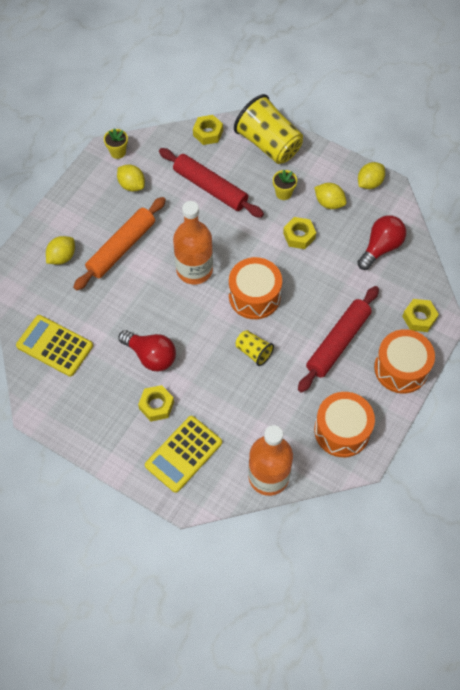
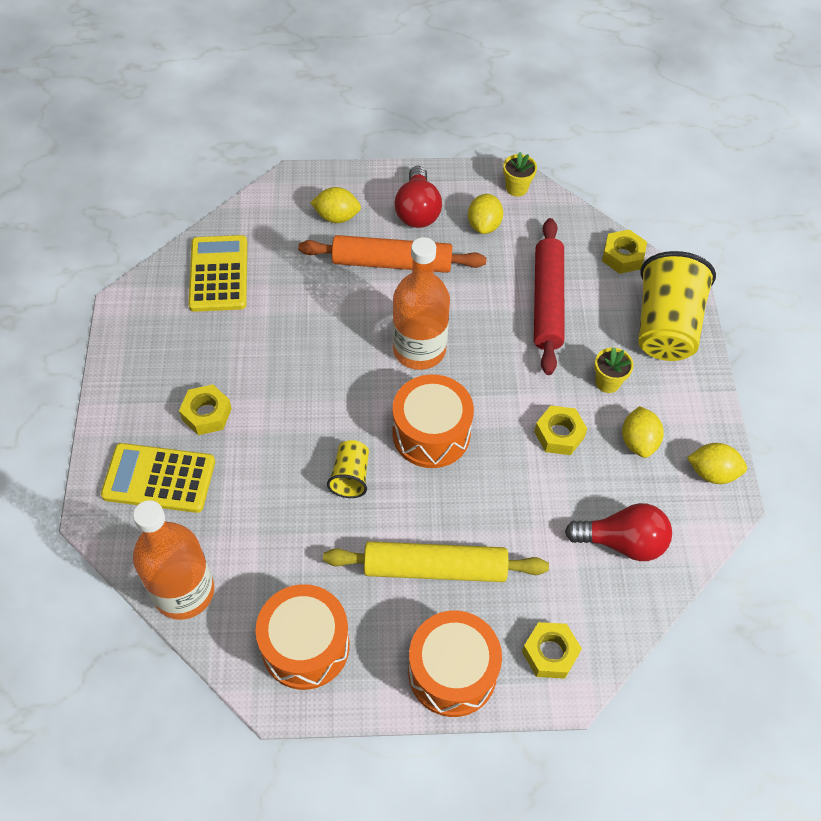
camera: 55 degrees right, 5 degrees down
(151, 356) = (269, 371): red light bulb -> red light bulb (417, 211)
(338, 342) = (435, 568): red rolling pin -> yellow rolling pin

